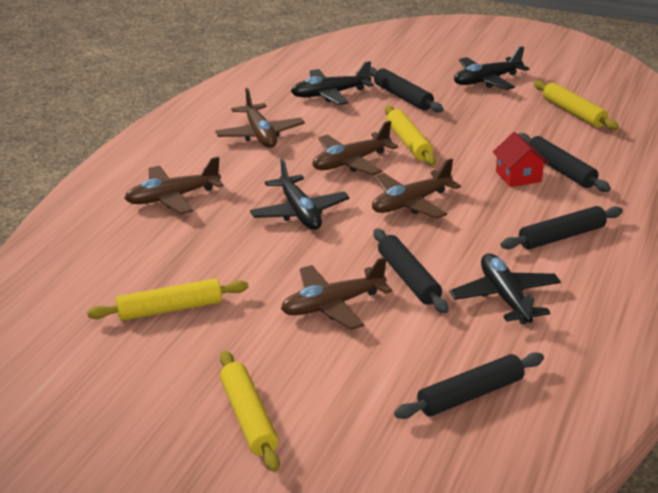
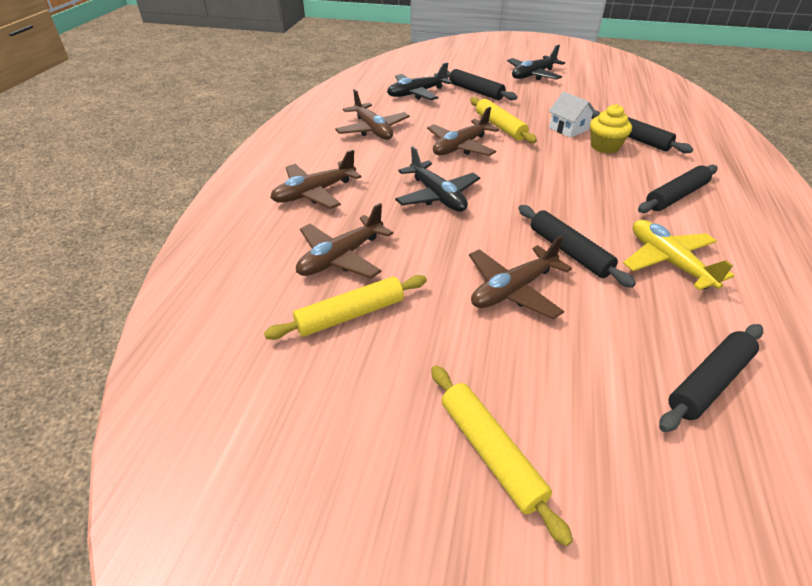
camera: 10 degrees left, 10 degrees up
(410, 203) = (530, 178): brown plane -> brown plane (341, 257)
(488, 152) = (568, 129): none -> white house
(505, 297) = (668, 262): black plane -> yellow plane
(518, 176) = (605, 146): red house -> yellow cupcake
(573, 113) = (613, 93): yellow rolling pin -> none

